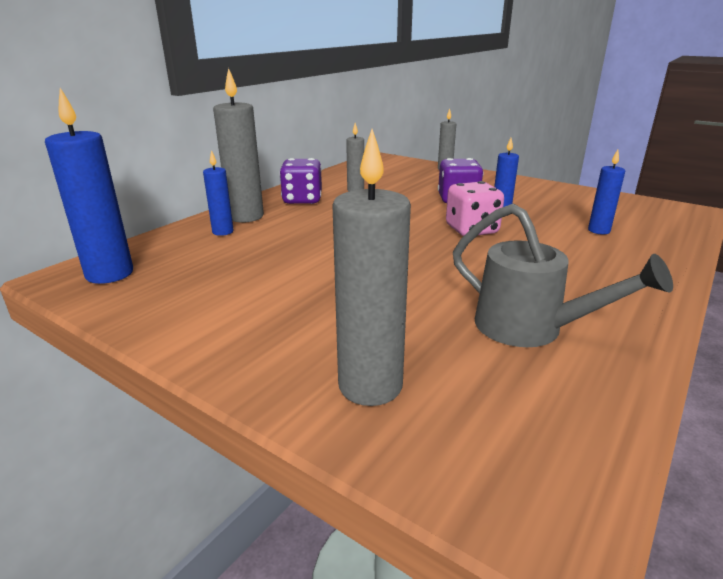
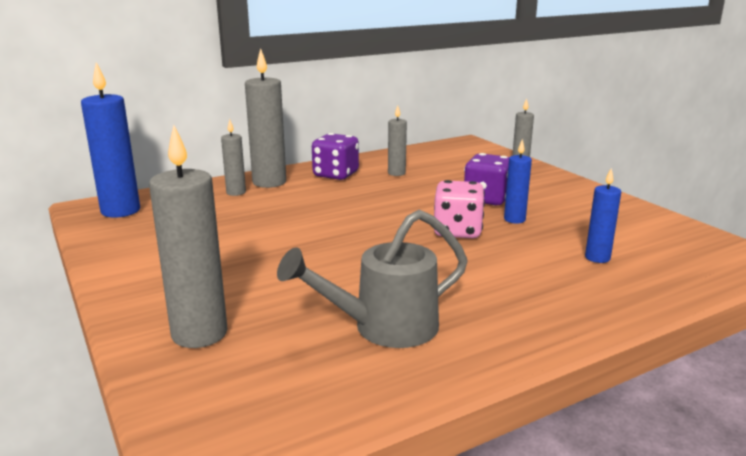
camera: 25 degrees right, 5 degrees down
(223, 232) = (236, 192): blue candle -> grey candle
(530, 329) = (384, 328): grey watering can -> grey watering can turned 90 degrees clockwise

